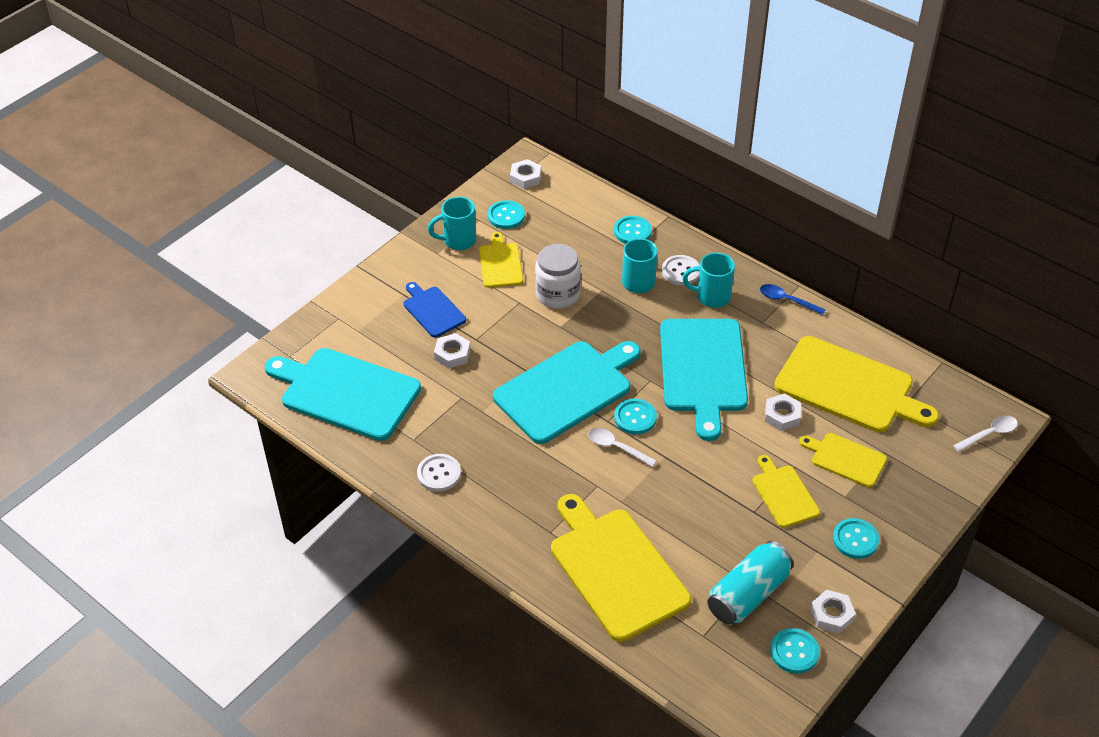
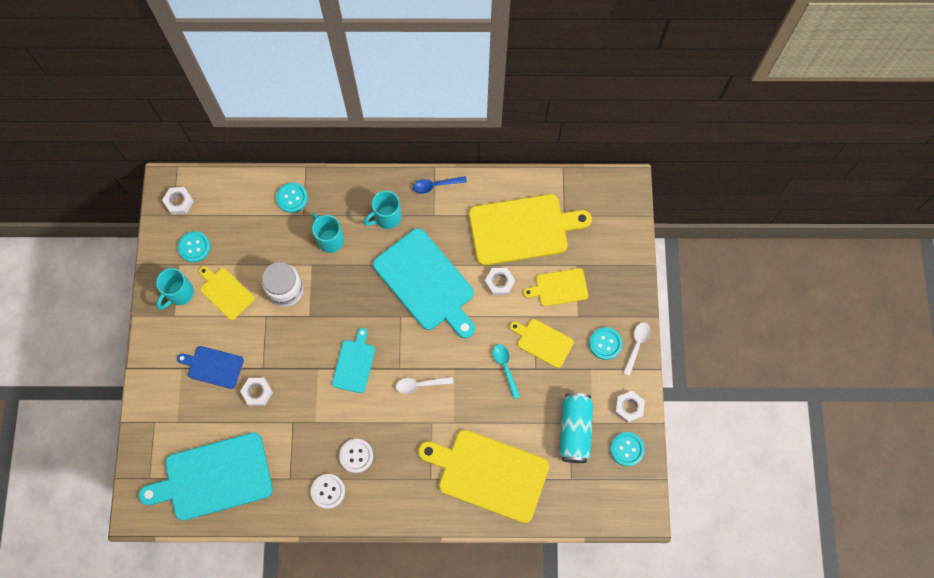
camera: 40 degrees left, 25 degrees up
(567, 389) = (354, 364): turquoise cutting board -> turquoise cutting board, size x0.52
(635, 418) = (413, 353): turquoise button -> none
(681, 271) = (350, 210): white button -> white button (356, 456)
(721, 490) = (505, 367): none -> turquoise spoon
(989, 434) = (625, 205): white spoon -> white spoon (637, 345)

